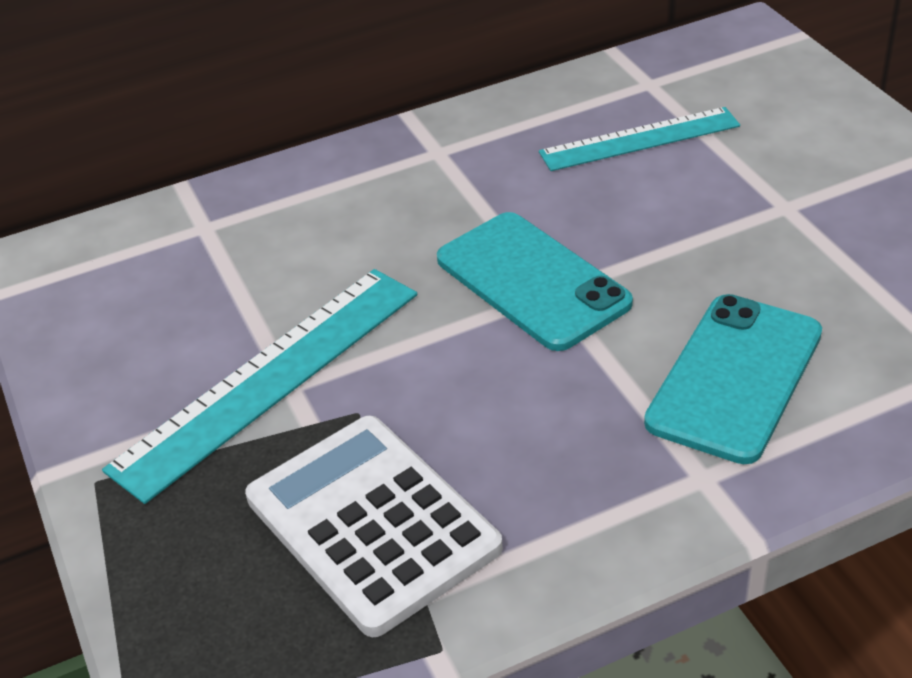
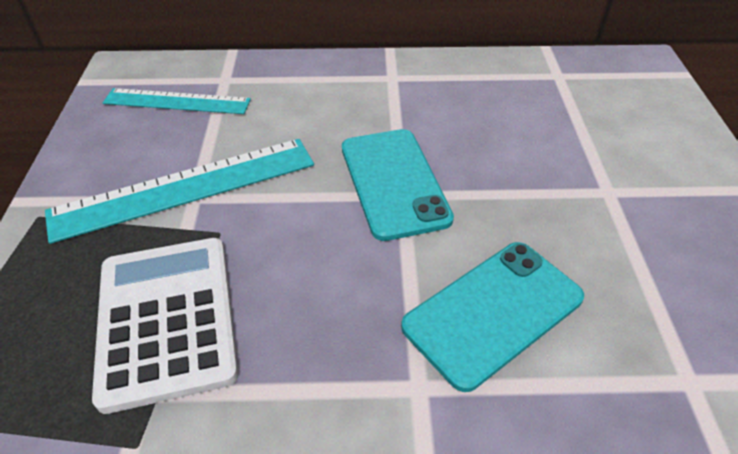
camera: 20 degrees right, 5 degrees up
(639, 139) = (529, 109): turquoise ruler -> turquoise ruler (177, 101)

